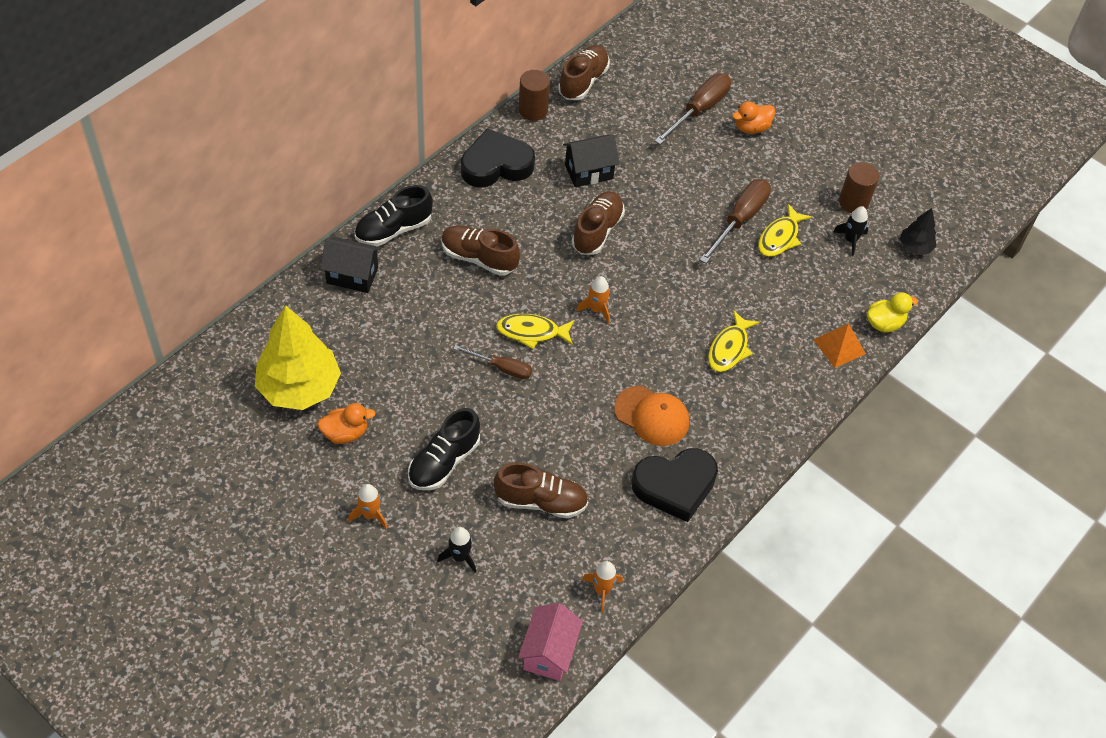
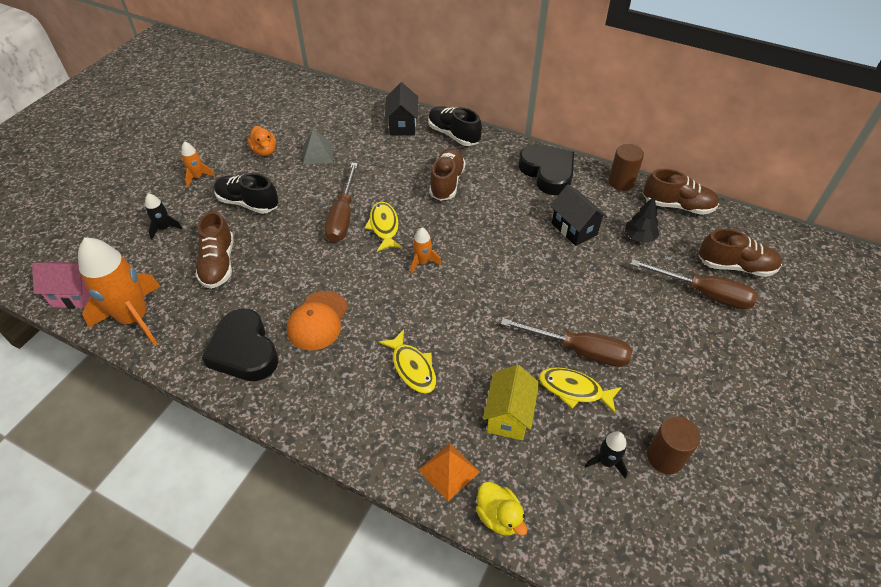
camera: 80 degrees right, 5 degrees down
(299, 387) = (298, 123): yellow tree -> none
(374, 375) = (317, 154): none -> grey pyramid
(502, 368) = (343, 216): brown screwdriver -> brown screwdriver, size x1.62
(597, 231) = (509, 246): brown shoe -> brown shoe (735, 266)
(602, 590) = (135, 318): orange rocket -> orange rocket, size x2.20
(729, 348) = (412, 368): yellow fish -> yellow fish turned 135 degrees counterclockwise
(751, 128) = (711, 341): orange duck -> none
(795, 290) = (508, 415): none -> yellow house
(915, 247) = (633, 539): black tree -> black tree (639, 237)

